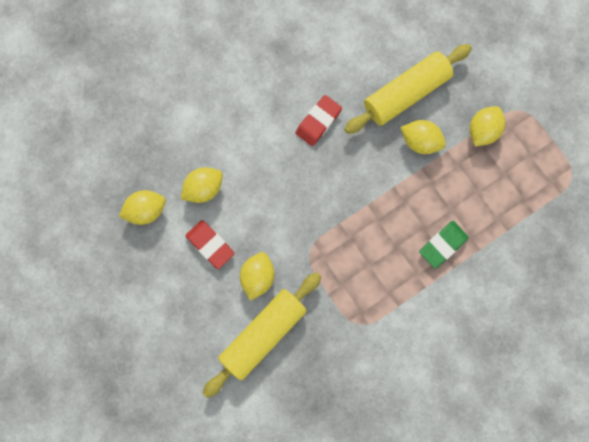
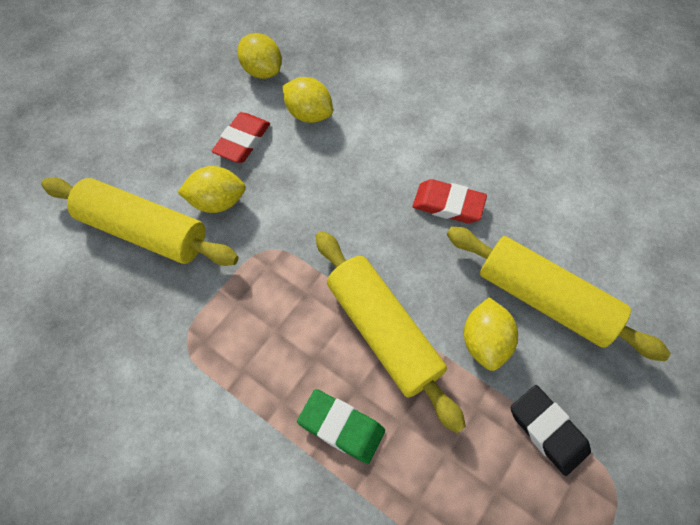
camera: 70 degrees right, 15 degrees down
(393, 199) = (383, 331): none -> yellow rolling pin
(482, 131) = (547, 430): yellow lemon -> black eraser

